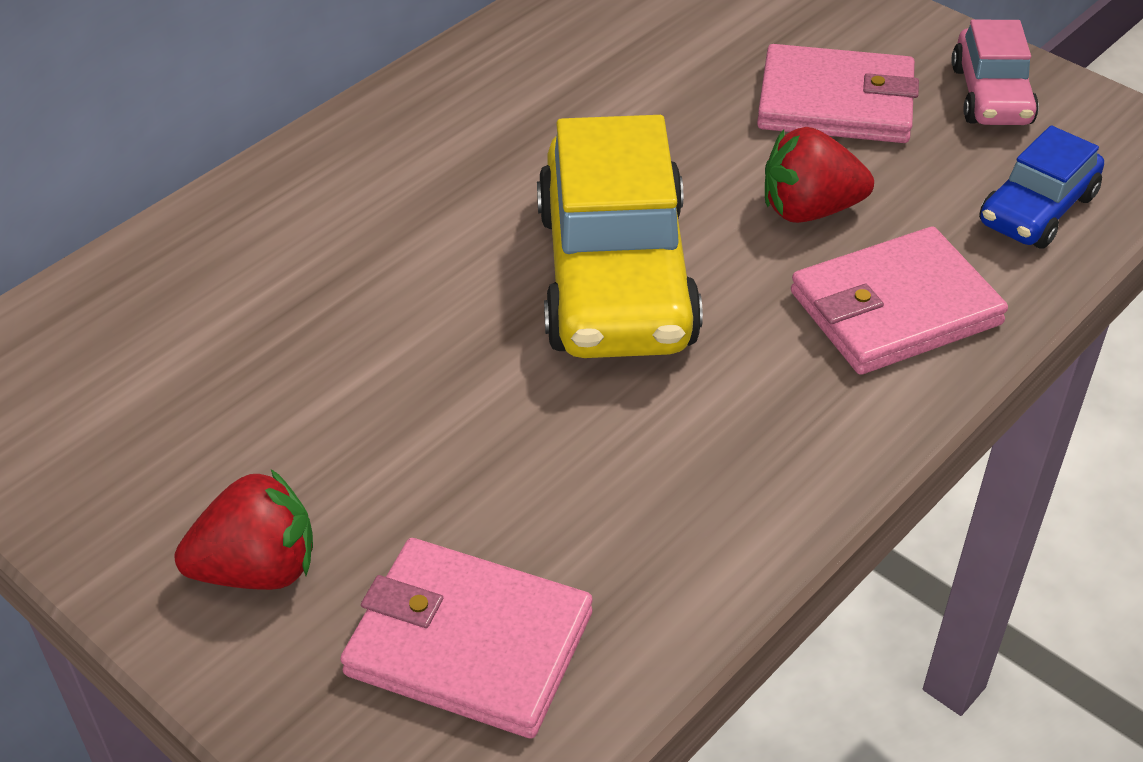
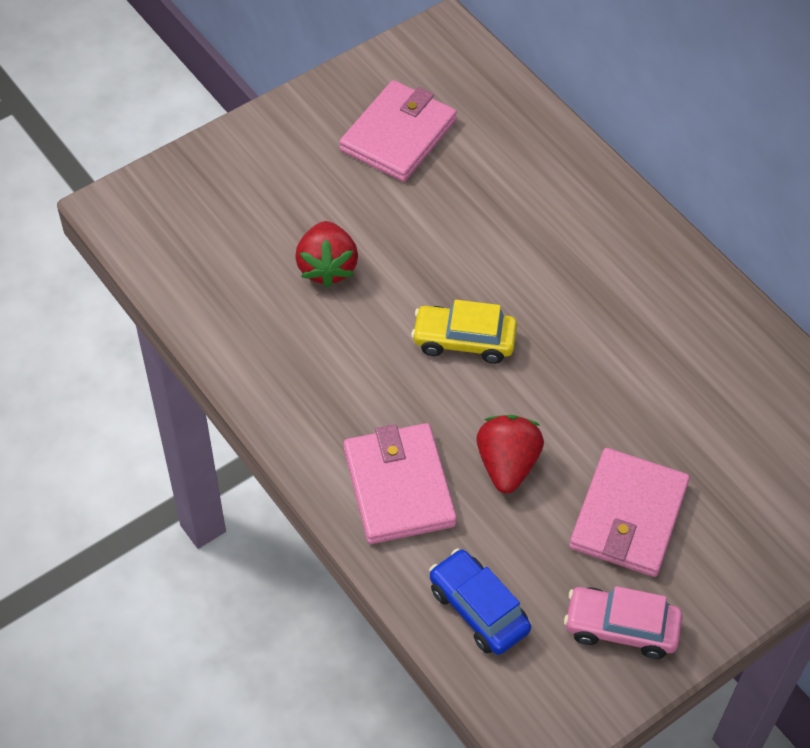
camera: 100 degrees right, 10 degrees up
(258, 569) = (284, 155): red strawberry -> red strawberry (327, 267)
(469, 644) = (212, 232): pink wallet -> pink wallet (398, 135)
(615, 277) = (464, 341): yellow car -> yellow car, size x0.53

